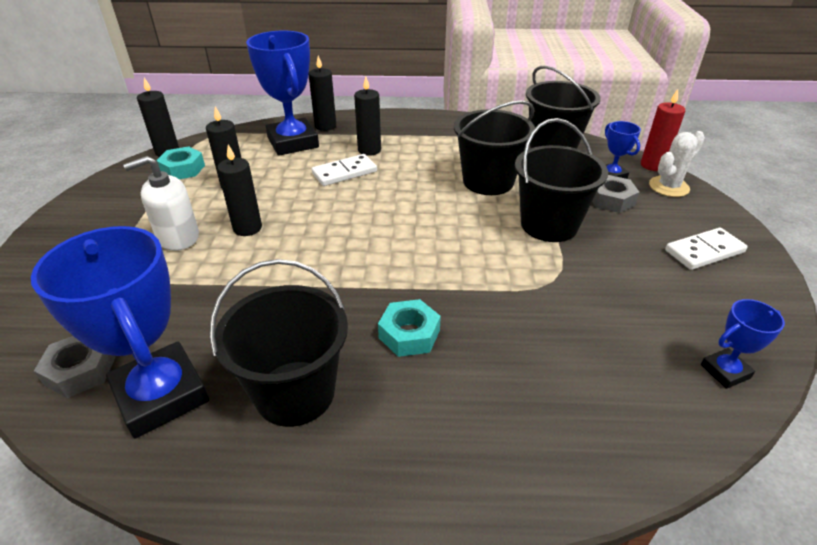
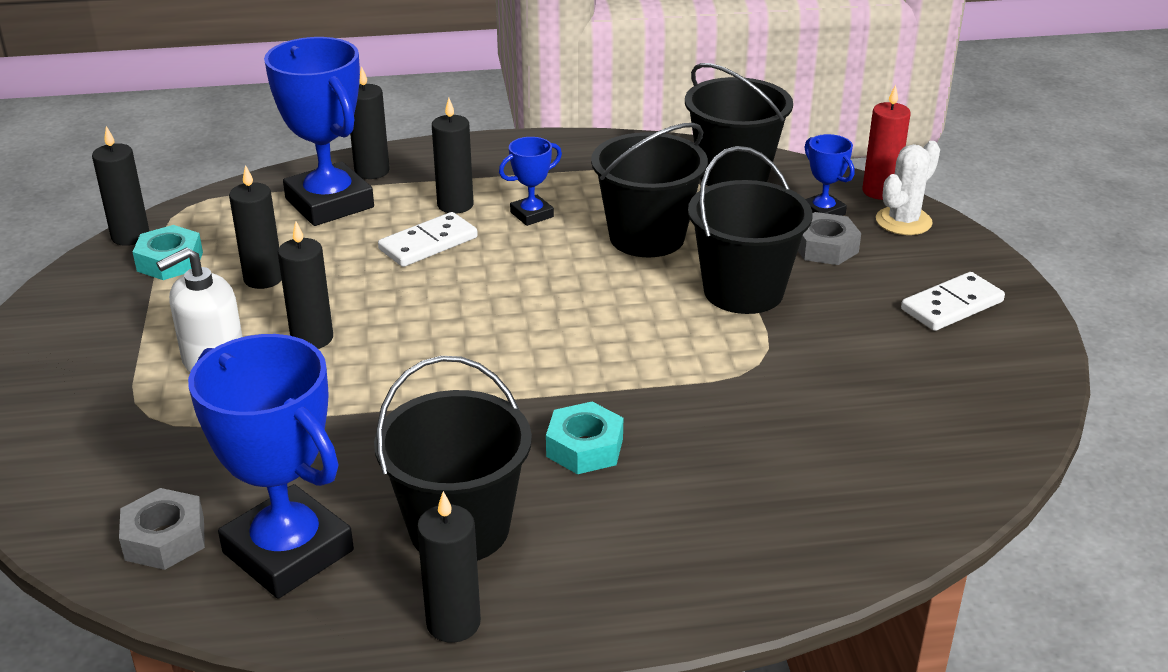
camera: 10 degrees left, 5 degrees down
(260, 486) = (453, 623): none -> black candle
(725, 371) = (976, 444): blue trophy -> blue trophy (532, 214)

